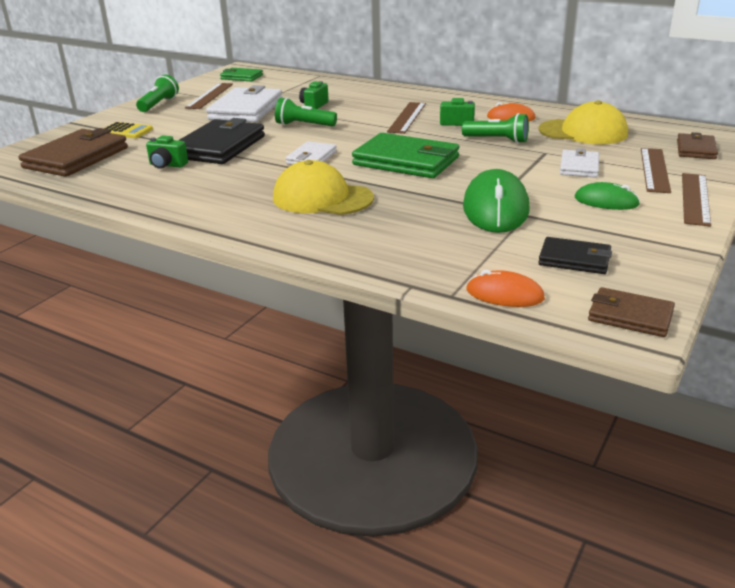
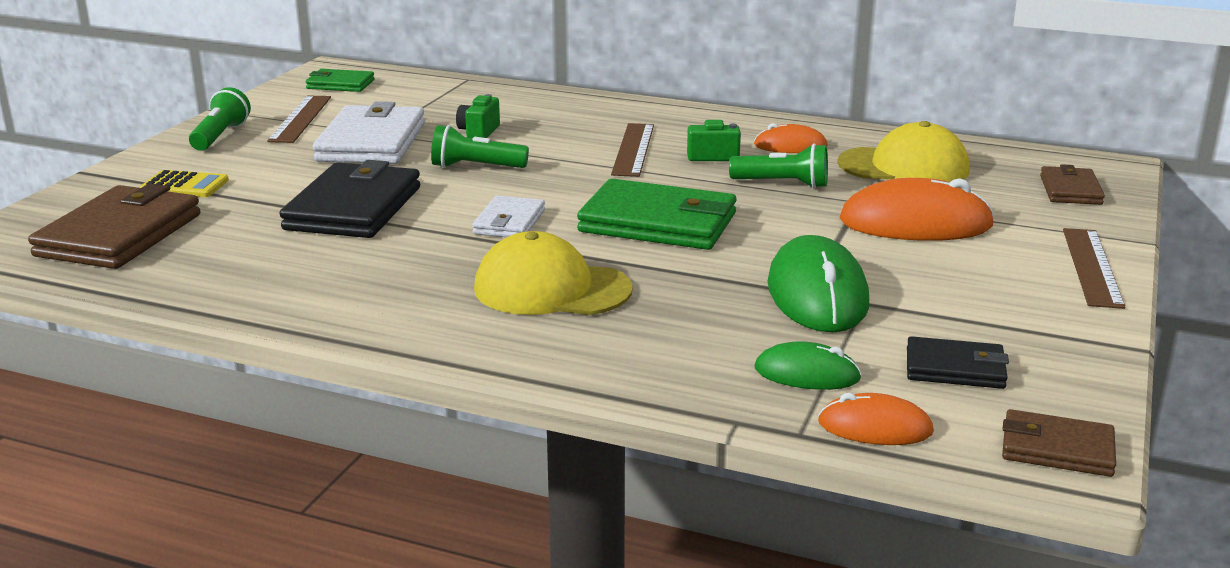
camera: 10 degrees left, 5 degrees down
(167, 165) = (280, 243): green camera -> none
(579, 167) = (915, 223): white wallet -> orange mouse
(606, 201) = (971, 276): green mouse -> green mouse (807, 374)
(654, 170) = (1023, 224): brown ruler -> none

